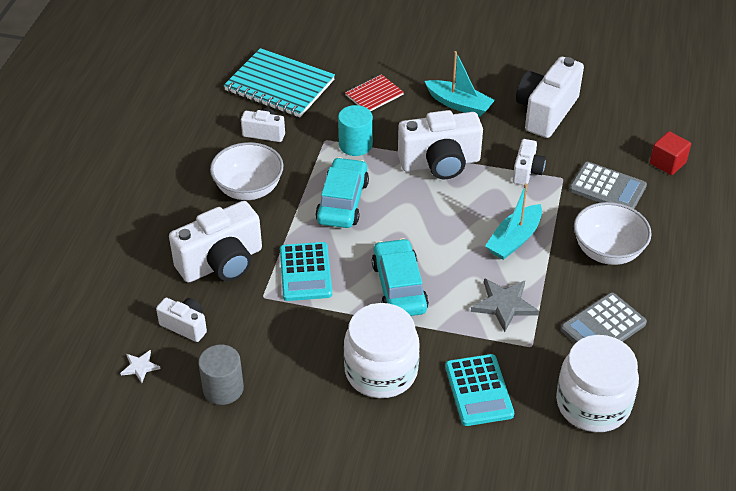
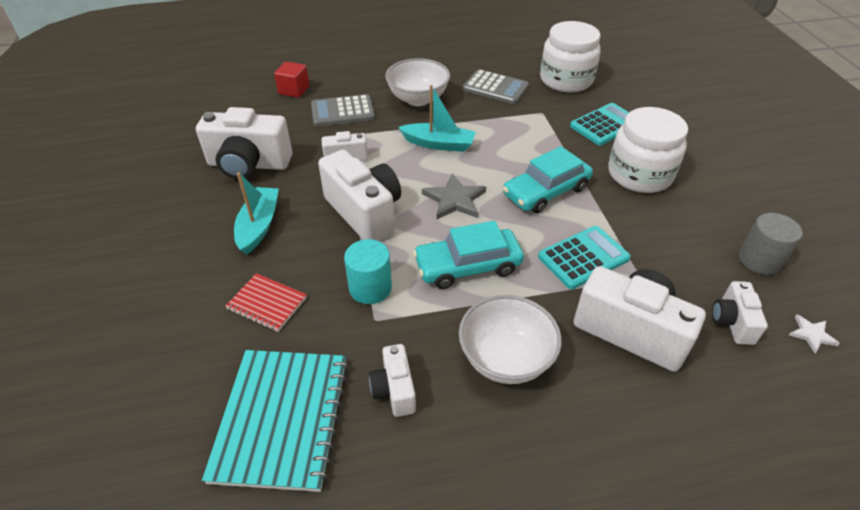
camera: 115 degrees left, 0 degrees up
(504, 305) = (514, 132): grey star -> grey star (454, 199)
(607, 188) = (342, 112): grey calculator -> grey calculator turned 105 degrees counterclockwise

